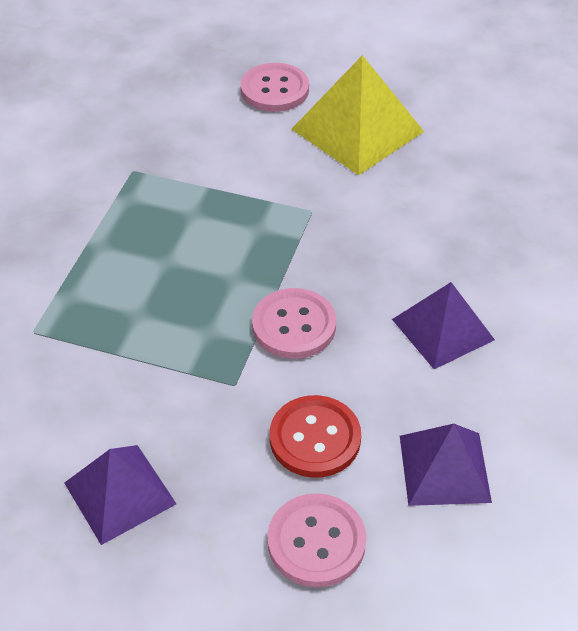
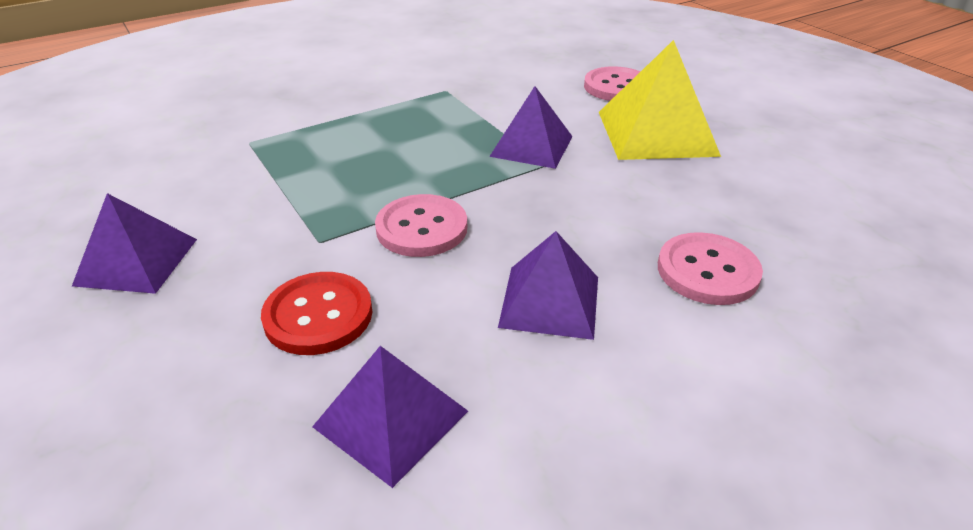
camera: 40 degrees right, 10 degrees down
(280, 197) = (531, 146): none -> purple pyramid
(316, 542) = (196, 397): pink button -> pink button (707, 271)

